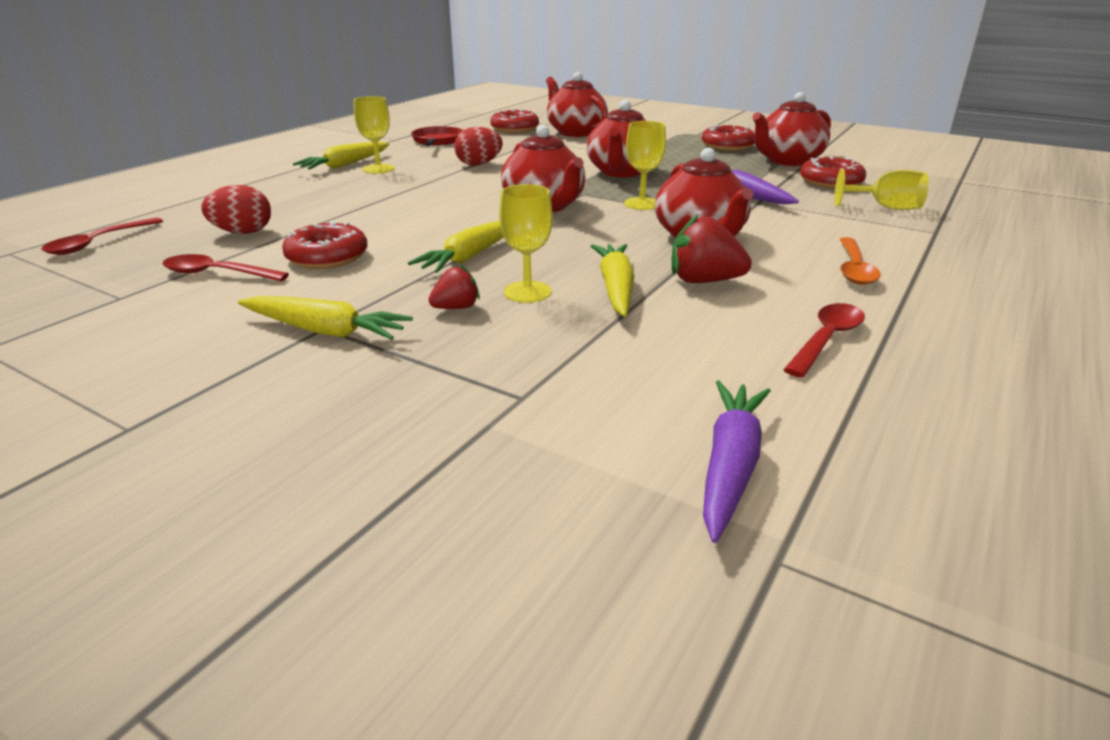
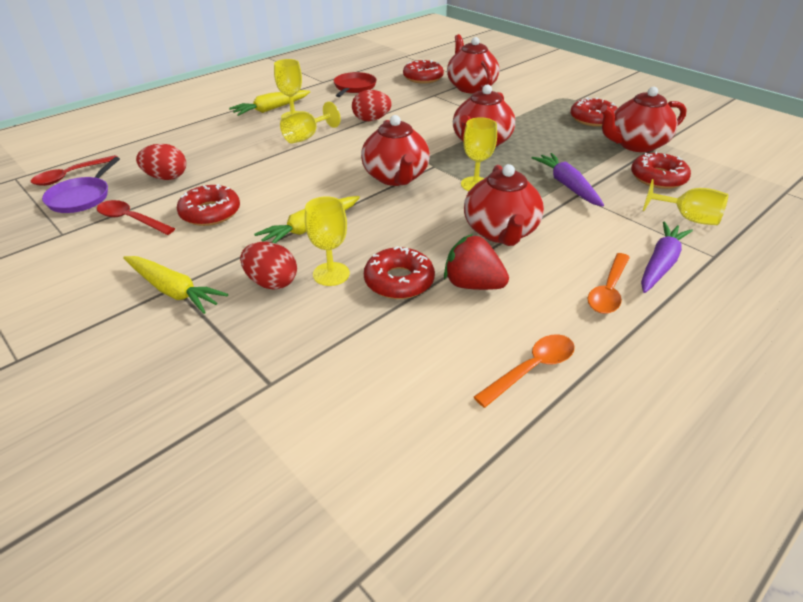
camera: 15 degrees right, 10 degrees up
(128, 261) = (81, 197): none -> purple pan
(408, 184) = (306, 137): none -> yellow goblet
(456, 308) = (272, 282): red strawberry -> red egg
(615, 288) = (399, 281): yellow carrot -> red donut
(730, 465) = (377, 483): purple carrot -> purple carrot (660, 264)
(826, 340) = (531, 369): red spoon -> orange spoon

